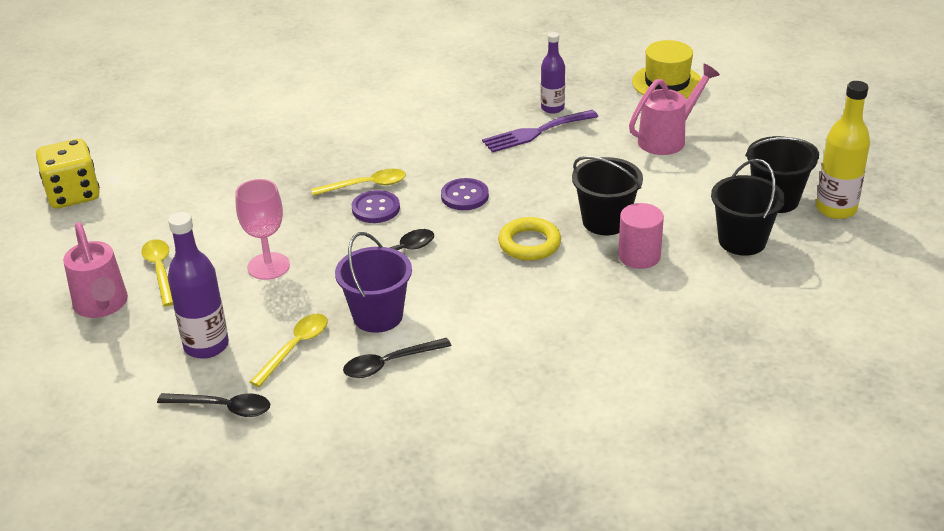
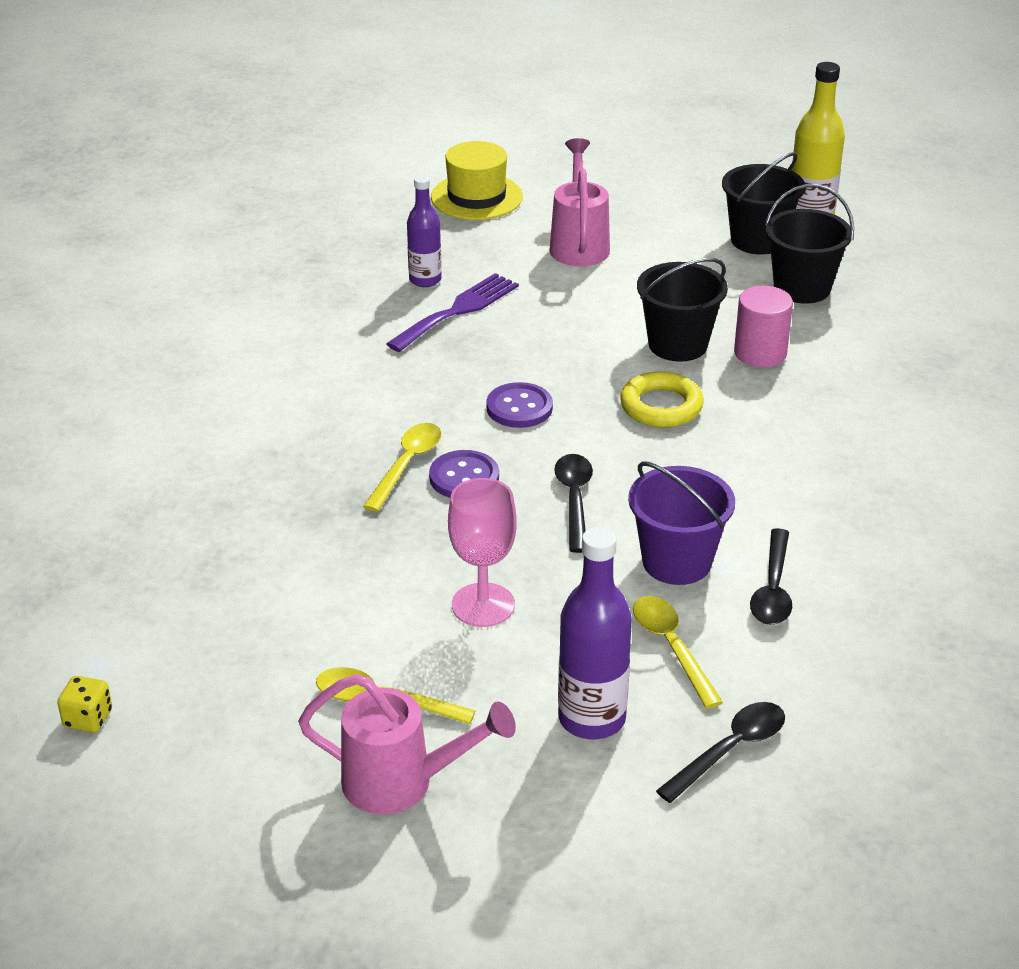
camera: 55 degrees left, 0 degrees up
(73, 194) = (88, 718): yellow dice -> yellow dice, size x0.47
(535, 132) = (458, 311): purple fork -> purple fork turned 150 degrees counterclockwise

